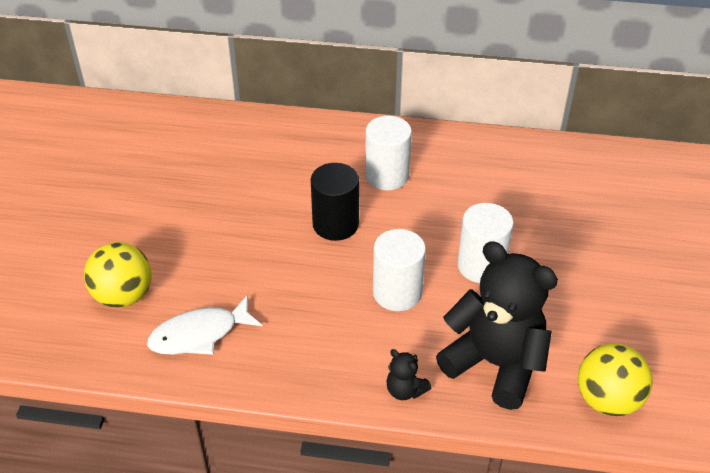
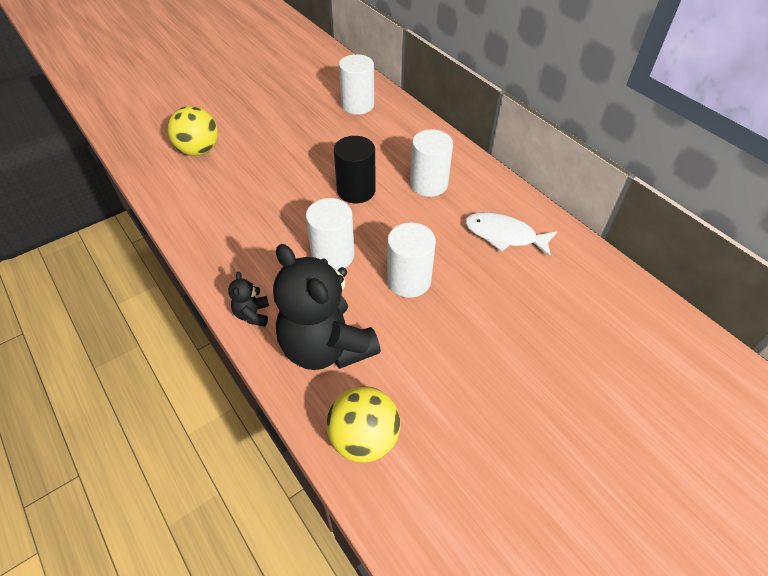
camera: 45 degrees right, 5 degrees up
(199, 334) = (201, 196): white fish -> white fish (504, 235)
(218, 143) = (357, 105): none -> white cylinder
(495, 364) = (326, 347): black teddy bear -> black teddy bear turned 150 degrees clockwise

